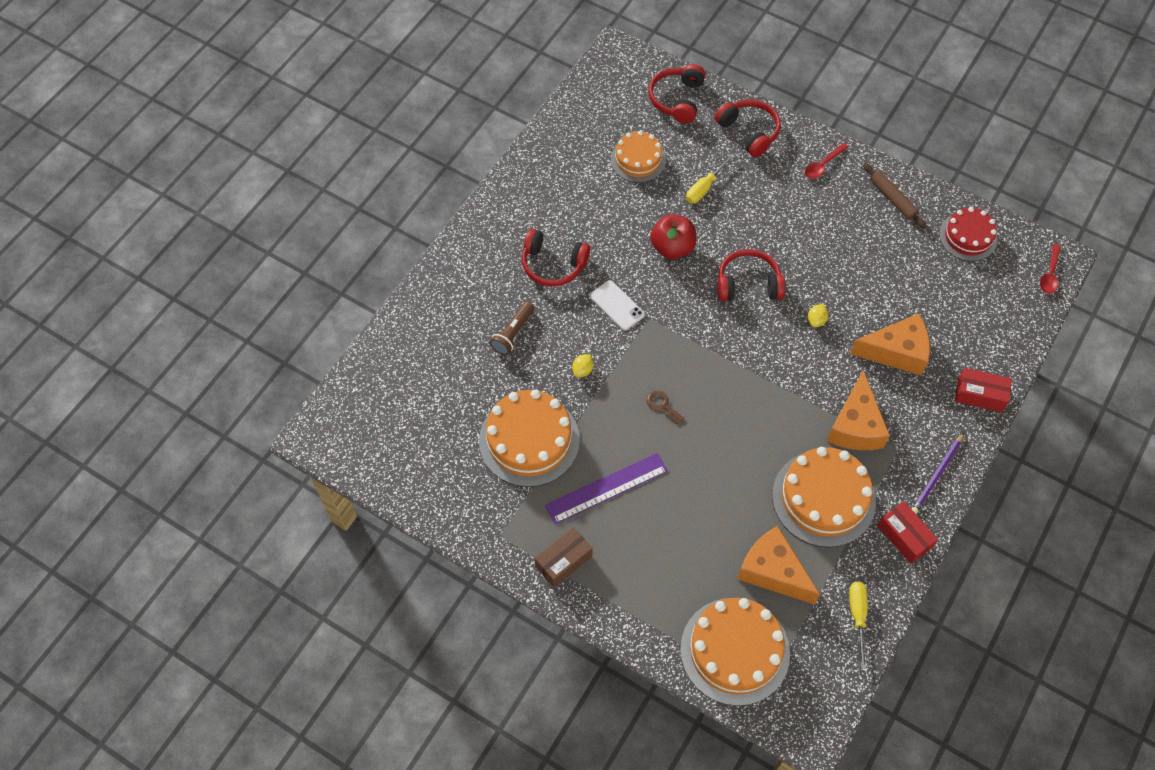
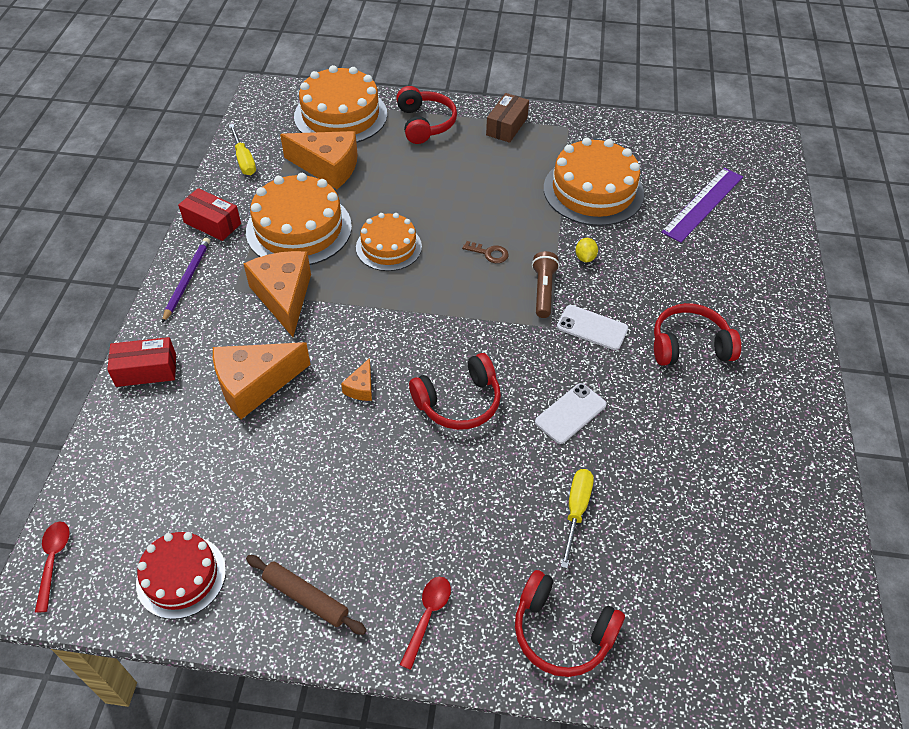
camera: 155 degrees right, 10 degrees down
(513, 333) = (676, 267): brown flashlight -> brown flashlight (543, 291)
(606, 488) = (502, 179): purple ruler -> purple ruler (703, 204)
(638, 160) = (686, 518): orange cake -> orange cake (388, 247)
(672, 248) = (570, 413): red apple -> white phone
(677, 99) = (698, 648): red headphones -> red headphones (425, 124)
(816, 320) = (361, 388): yellow lemon -> orange cheese

